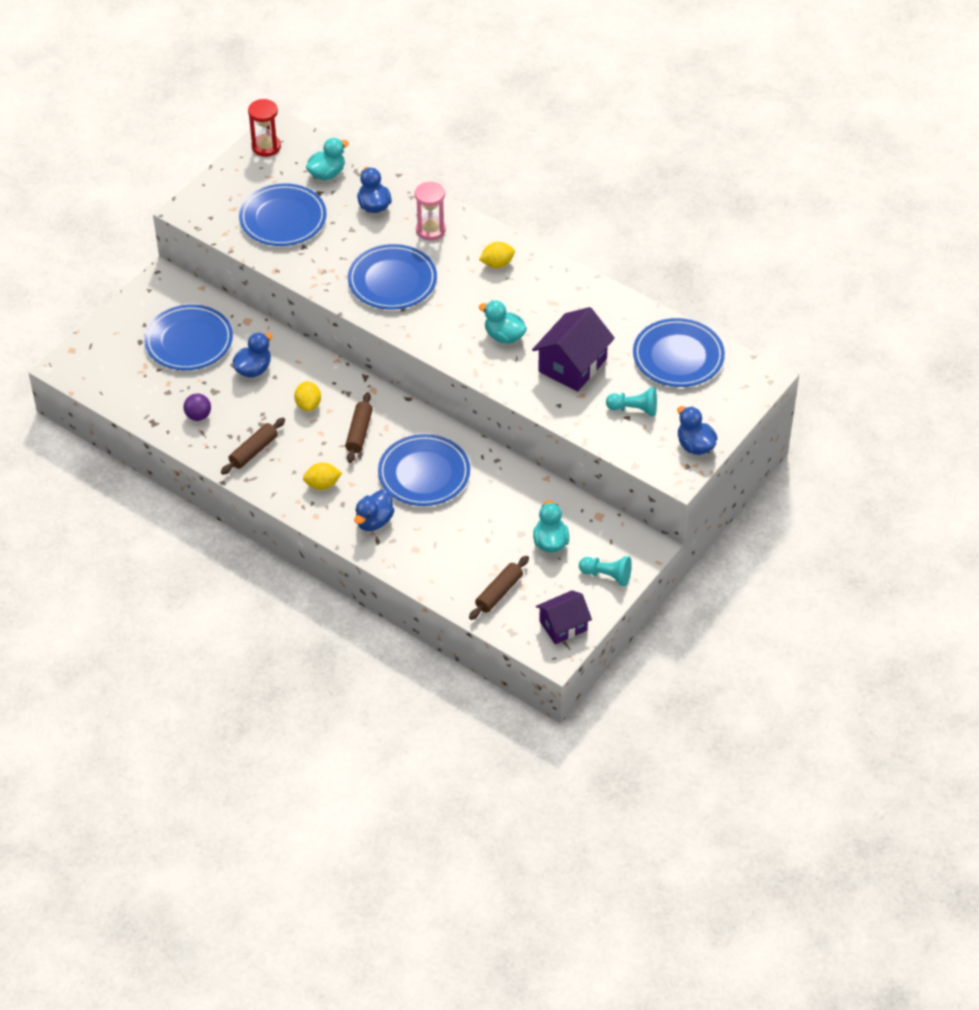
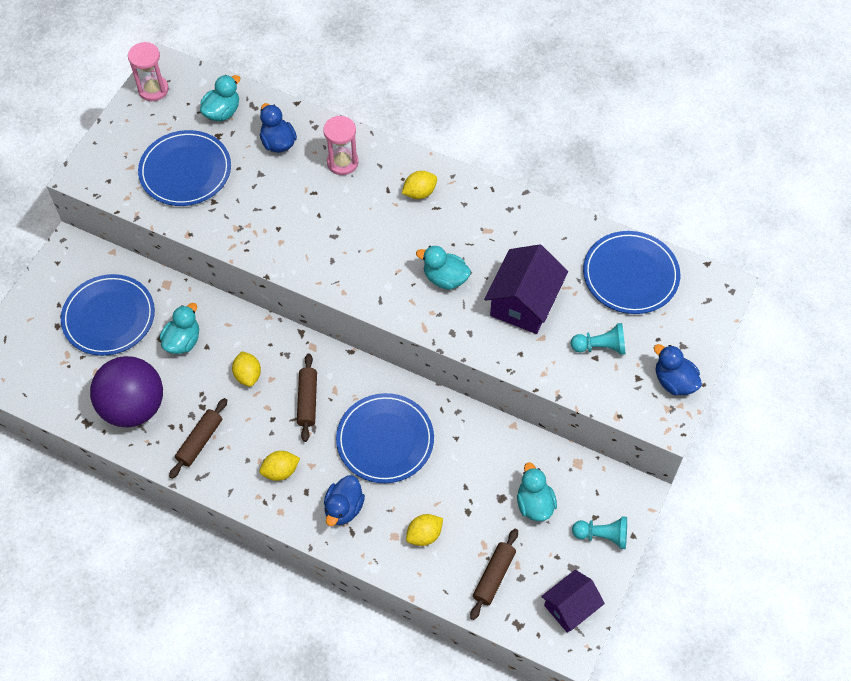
camera: 10 degrees left, 10 degrees up
(198, 416) = (133, 407): purple ball -> purple ball, size x2.39
(253, 369) = (183, 341): blue duck -> turquoise duck
(266, 147) = (153, 89): red hourglass -> pink hourglass
(392, 280) = (314, 228): blue plate -> none
(443, 552) = (424, 535): none -> yellow lemon

